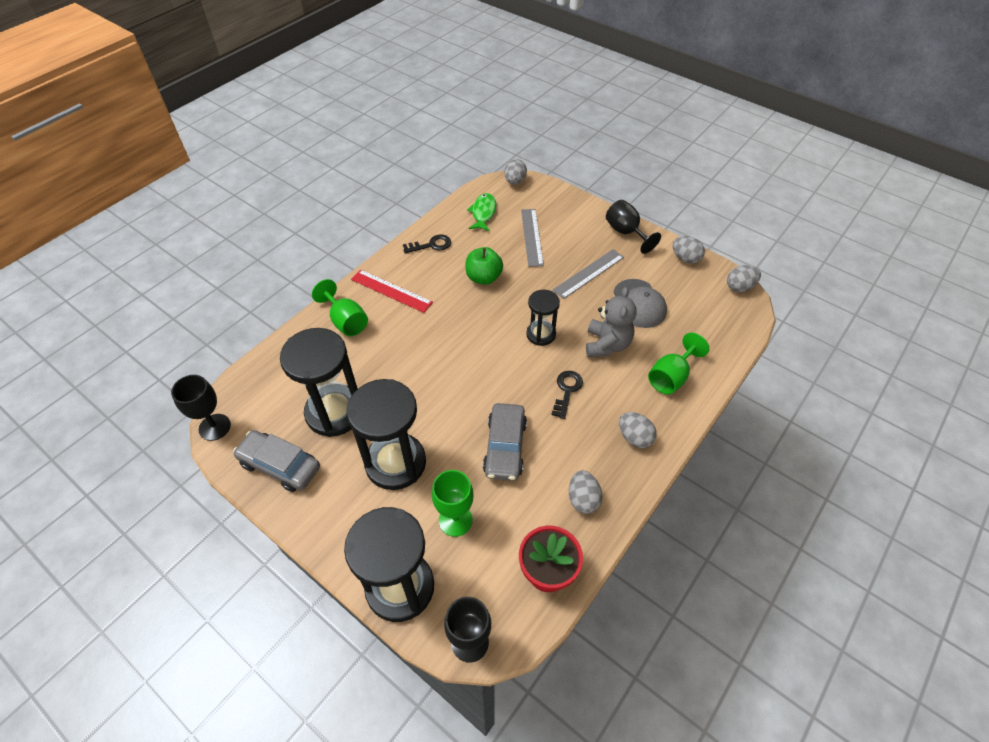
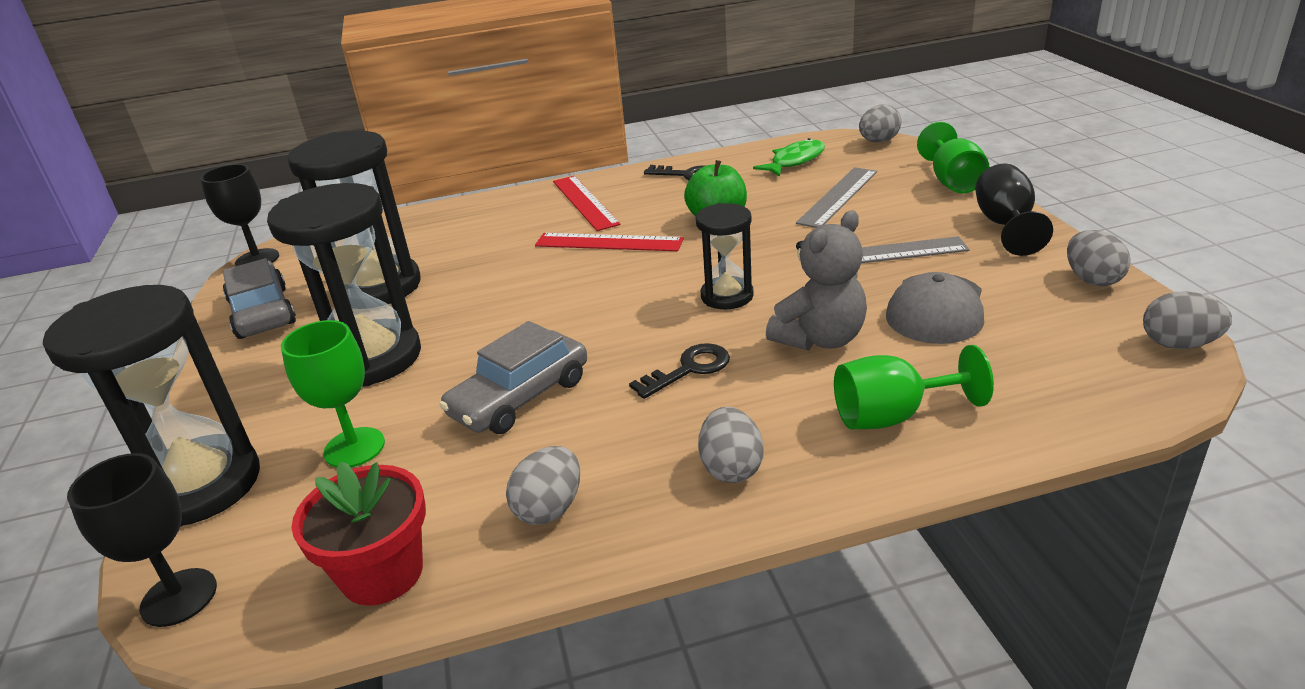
camera: 40 degrees right, 20 degrees down
(346, 321) = (499, 215): green goblet -> green goblet (953, 182)
(440, 319) = (608, 242): none -> red ruler

